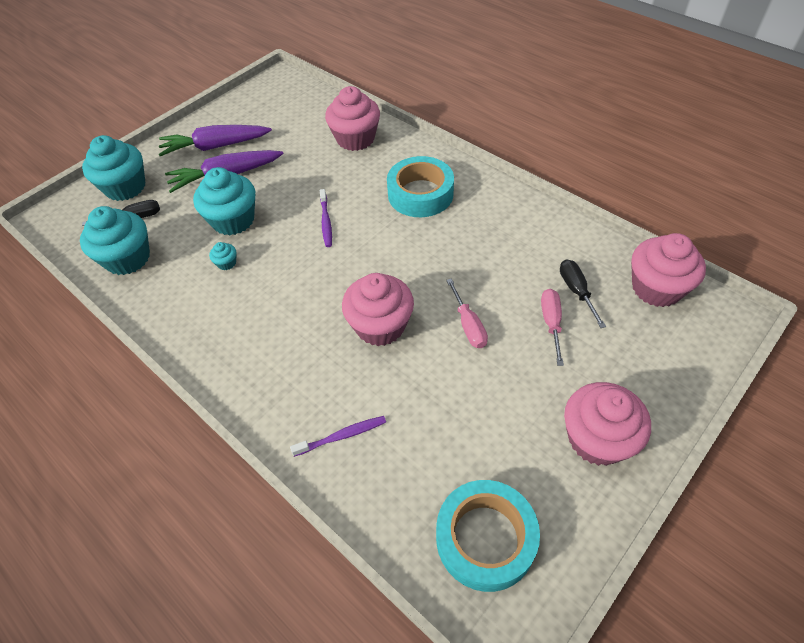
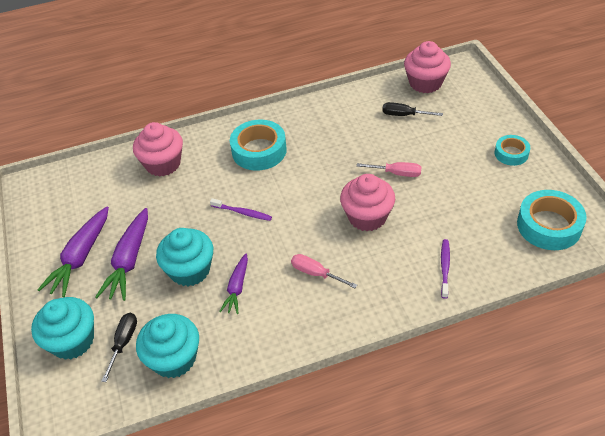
camera: 60 degrees left, 5 degrees down
(226, 263) = (237, 288): turquoise cupcake -> purple carrot
(551, 323) = (421, 136): pink screwdriver -> pink screwdriver (316, 273)
(597, 439) = (511, 153): pink cupcake -> turquoise tape

